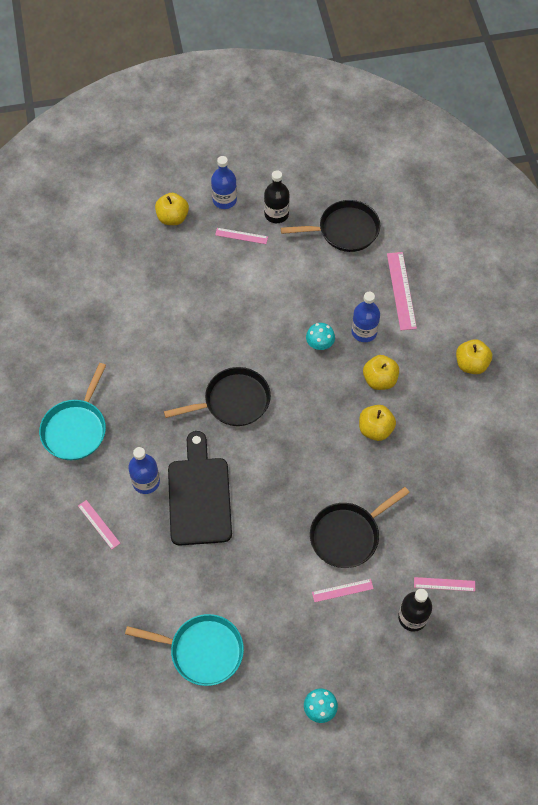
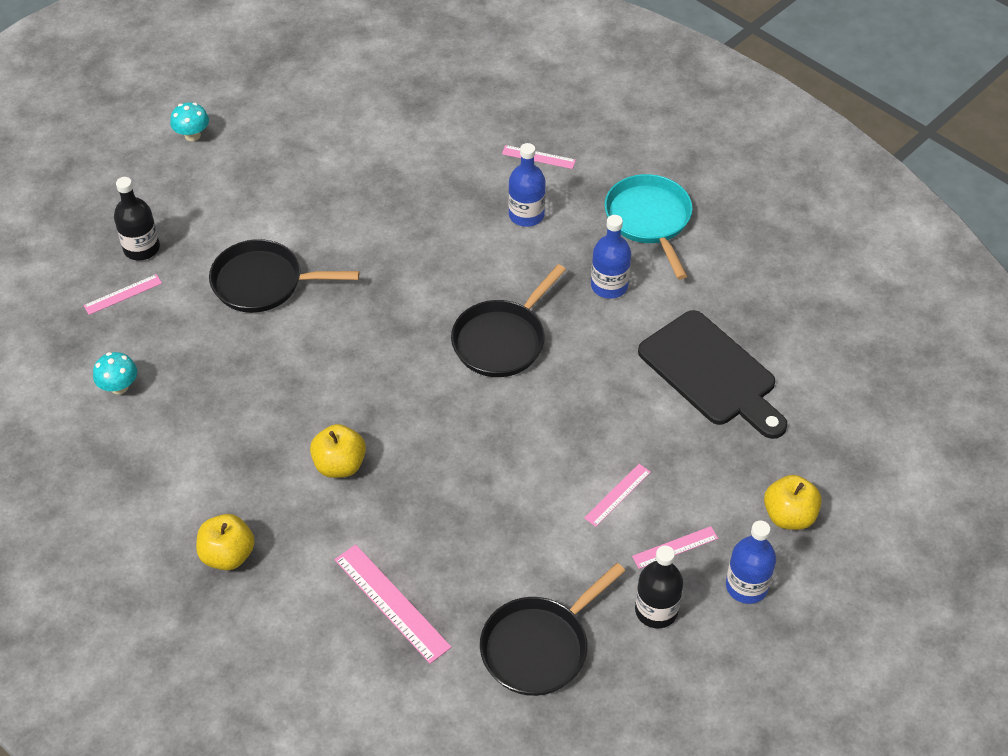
camera: 145 degrees right, 10 degrees down
(199, 495) = (457, 233): black cutting board -> black cutting board (711, 373)
(202, 651) = (343, 119): turquoise pan -> none
(319, 344) = (450, 464): turquoise mushroom -> turquoise mushroom (119, 387)
(342, 590) = (235, 233): pink ruler -> pink ruler (617, 495)
(348, 535) = (263, 282): black pan -> black pan turned 105 degrees counterclockwise
(364, 332) = (403, 514): blue bottle -> blue bottle (609, 286)
(375, 429) = (305, 404): yellow apple -> none

